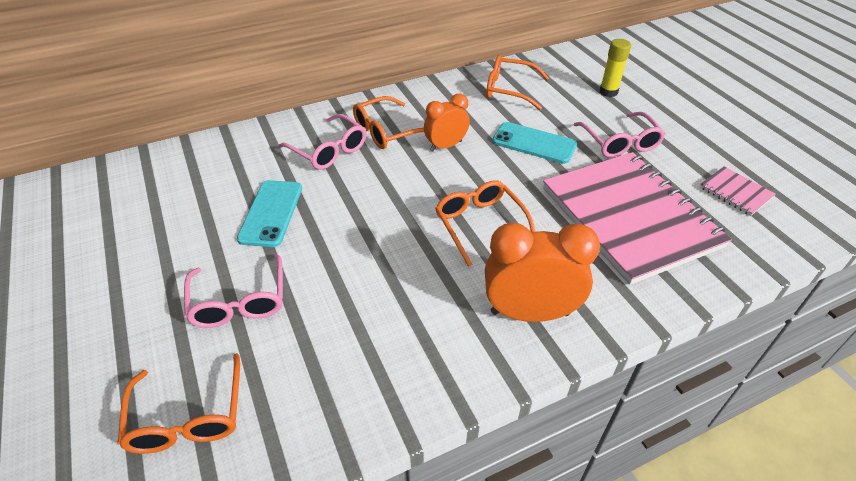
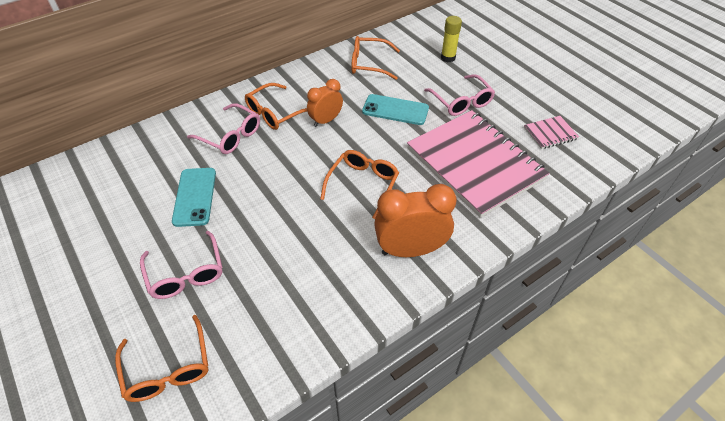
camera: 10 degrees left, 5 degrees up
(479, 224) = (363, 184): orange glasses -> orange glasses turned 60 degrees clockwise
(735, 192) = (550, 133): pink notebook -> pink notebook turned 60 degrees counterclockwise

